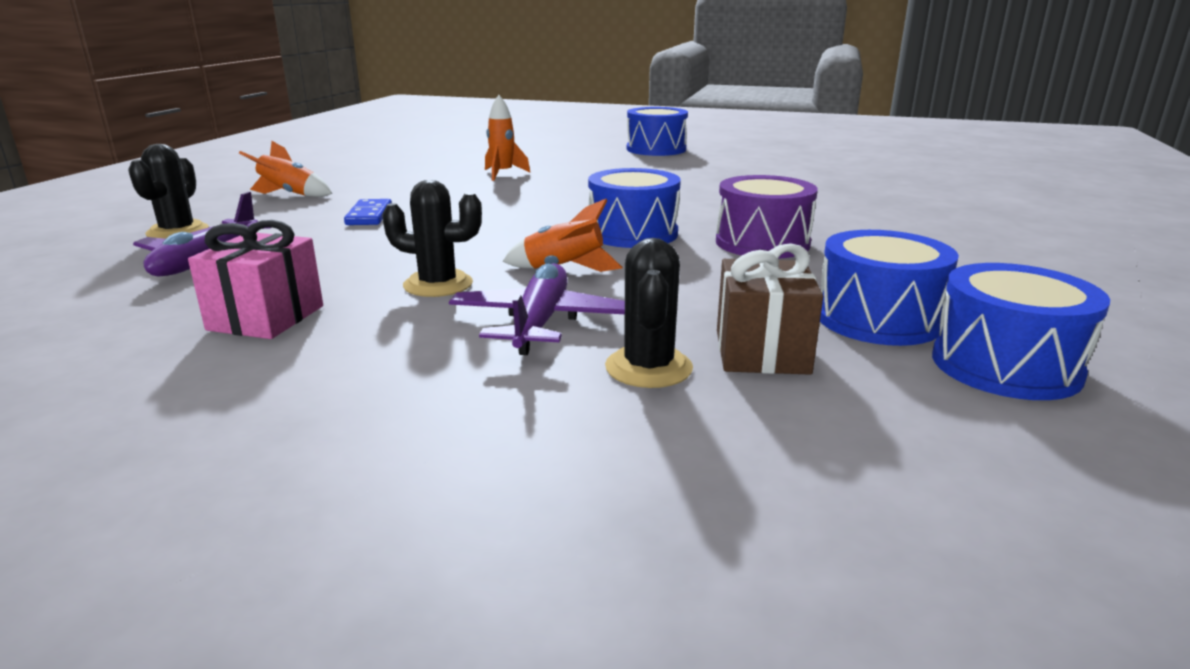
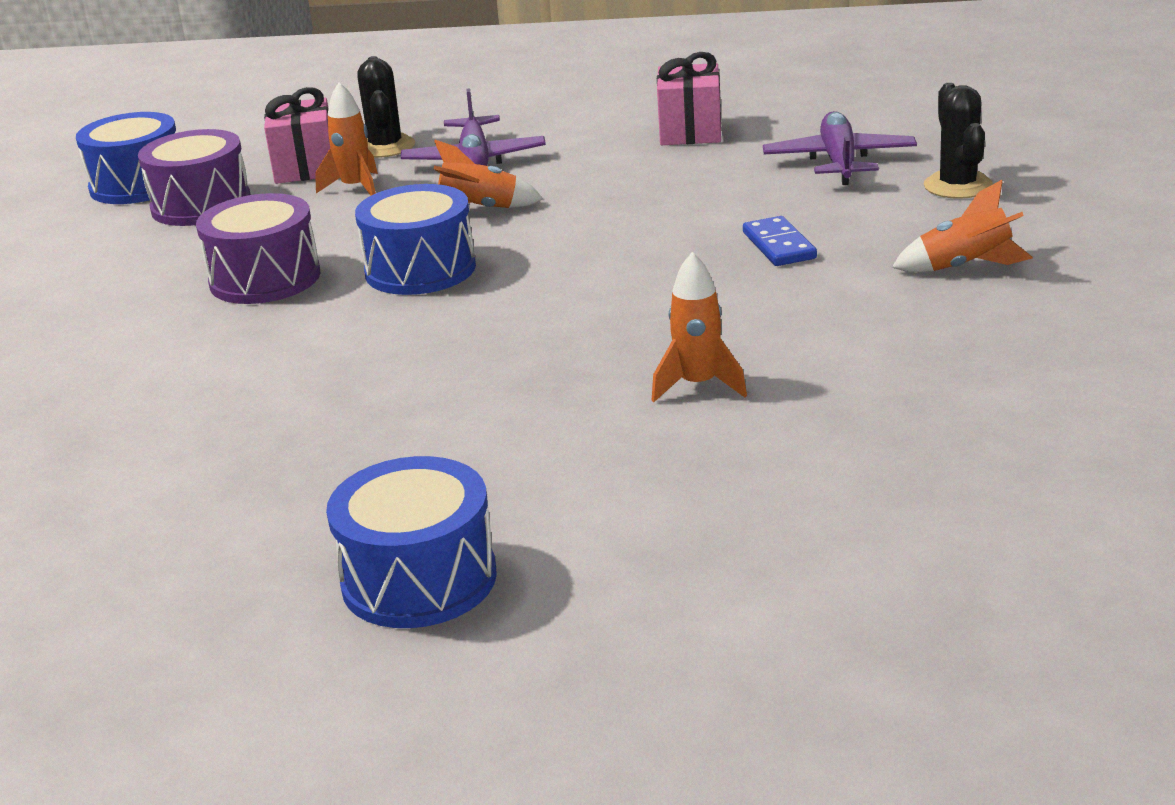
camera: 170 degrees right, 5 degrees up
(438, 284) = (586, 176): black cactus -> none
(689, 310) = (356, 188): none -> orange rocket
(761, 351) = (305, 168): brown gift -> pink gift
(877, 319) = (201, 205): blue drum -> purple drum

